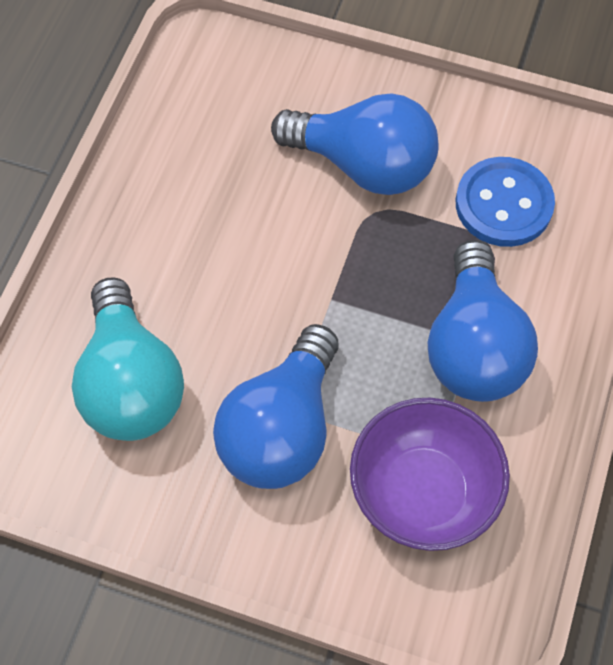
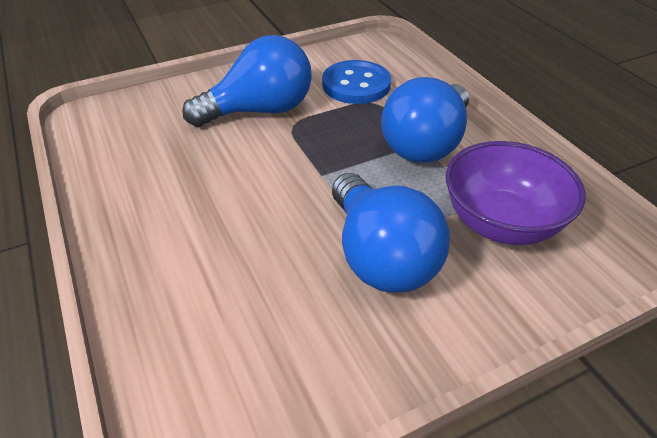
camera: 45 degrees left, 20 degrees down
(130, 383) = (243, 312): turquoise light bulb -> none
(473, 346) = (426, 144): blue light bulb -> blue light bulb turned 75 degrees clockwise

